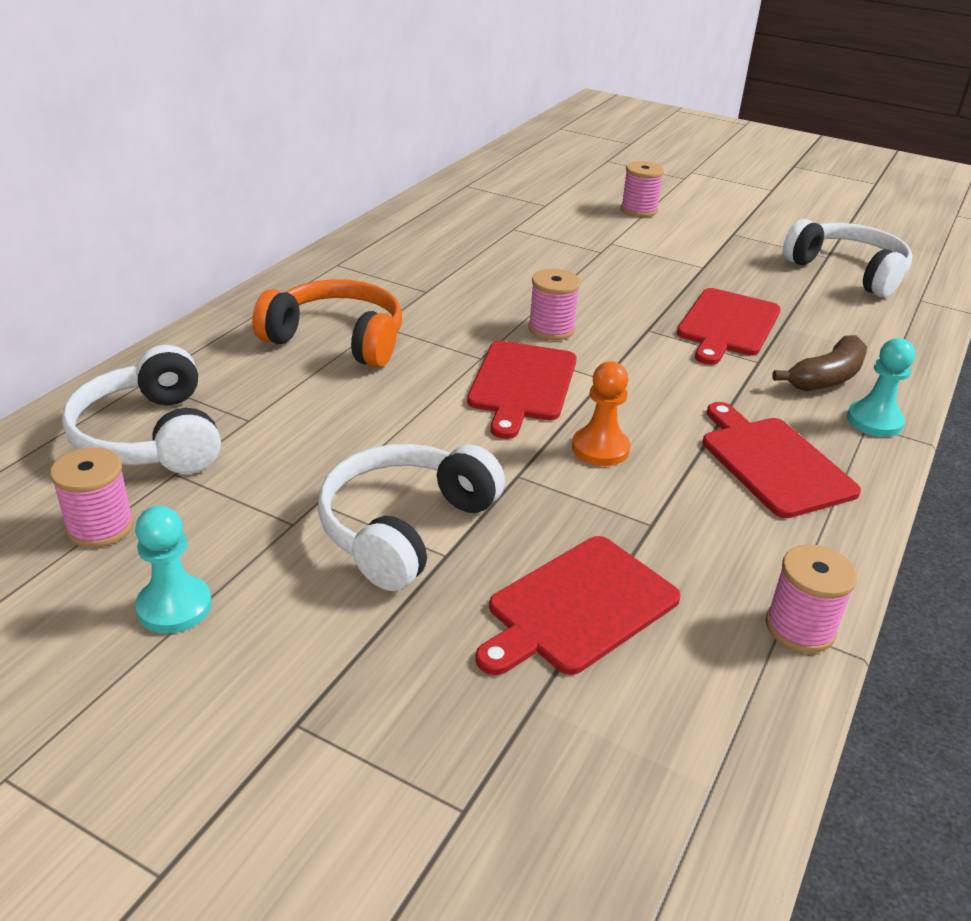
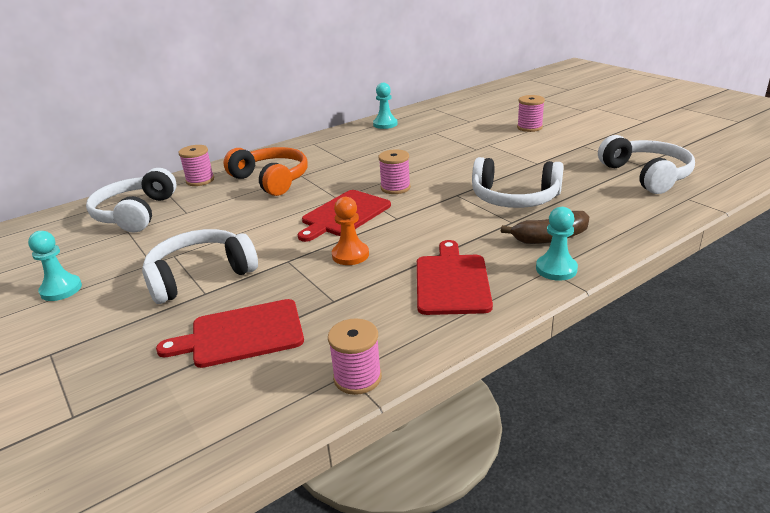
camera: 30 degrees right, 5 degrees down
(100, 527) = (72, 249): pink spool -> pink spool (200, 180)
(421, 219) = (385, 124): none -> turquoise pawn
(727, 325) = (514, 198): red cutting board -> white headphones

